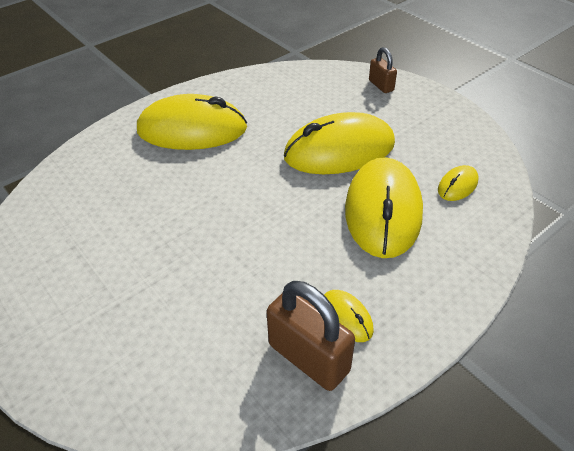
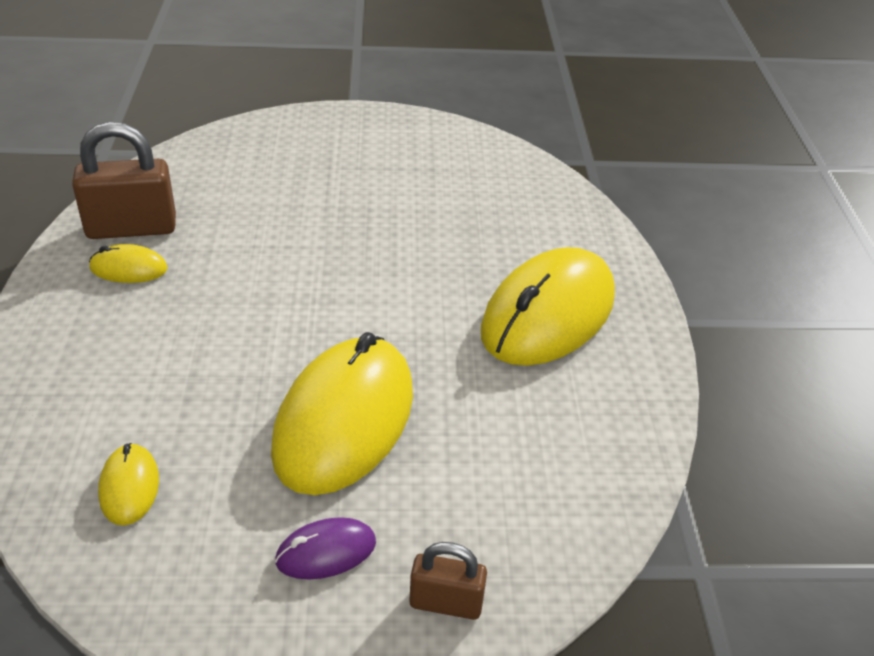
camera: 125 degrees right, 5 degrees down
(383, 211) = (196, 382): yellow mouse -> none
(402, 118) = (326, 552): none -> purple mouse

